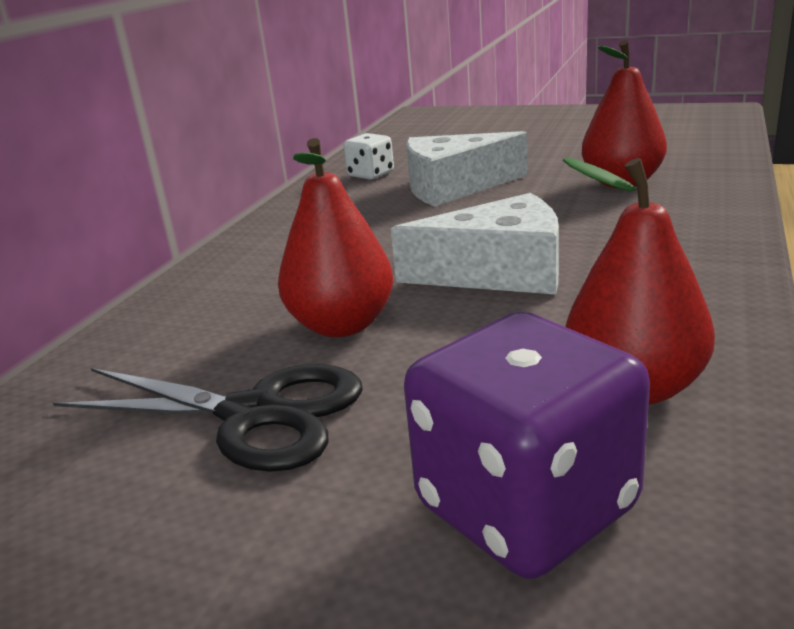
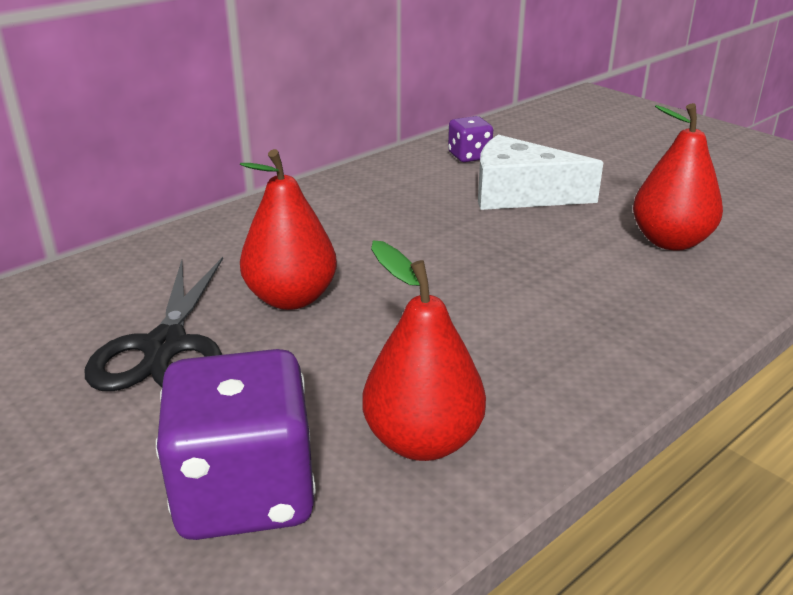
camera: 25 degrees right, 5 degrees up
(252, 414) = (165, 347): black scissors -> black scissors turned 45 degrees clockwise
(371, 174) = (469, 156): white dice -> purple dice
(498, 272) = (452, 296): white cheese -> none

